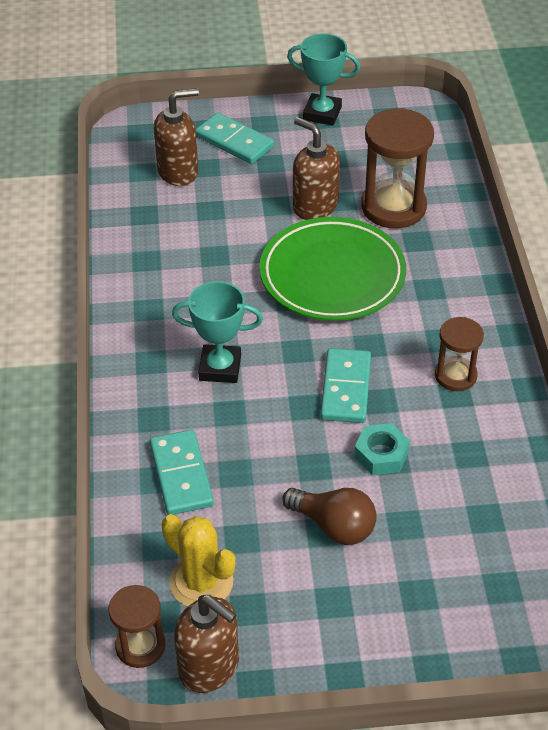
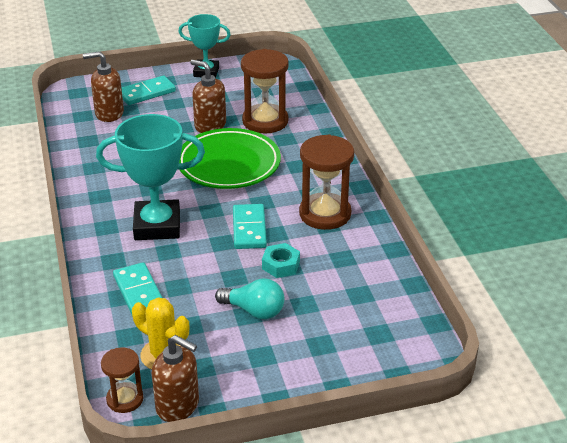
camera: 10 degrees left, 10 degrees down
(178, 172) = (109, 113): brown soap dispenser -> brown soap dispenser turned 150 degrees counterclockwise
(220, 368) = (157, 225): turquoise trophy -> turquoise trophy, size x1.62
(234, 141) = (146, 93): turquoise domino -> turquoise domino turned 60 degrees counterclockwise
(334, 526) = (254, 311): brown light bulb -> turquoise light bulb
(455, 376) = (325, 214): brown hourglass -> brown hourglass, size x1.74

